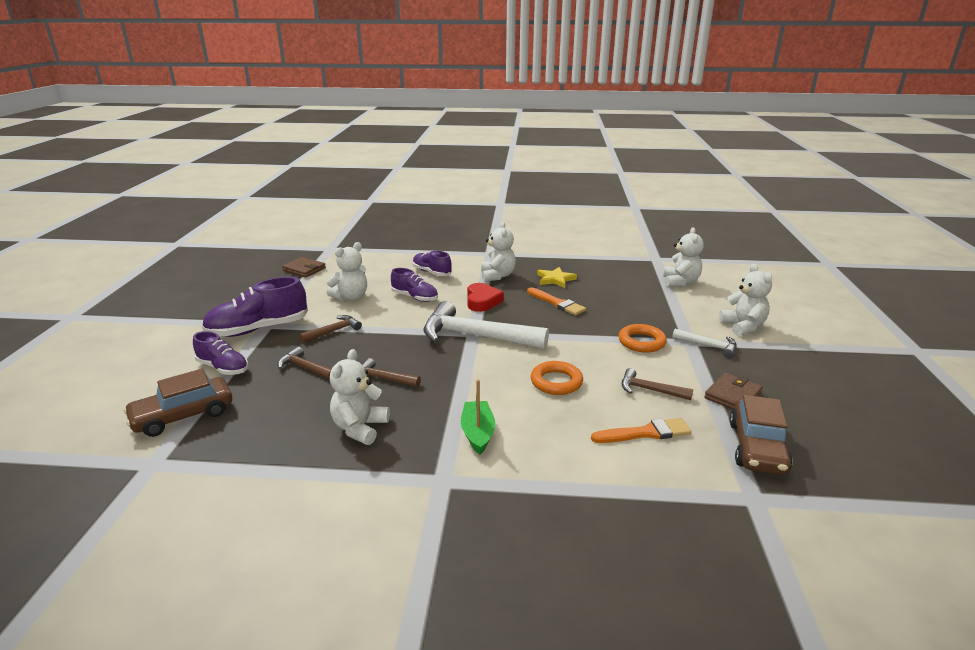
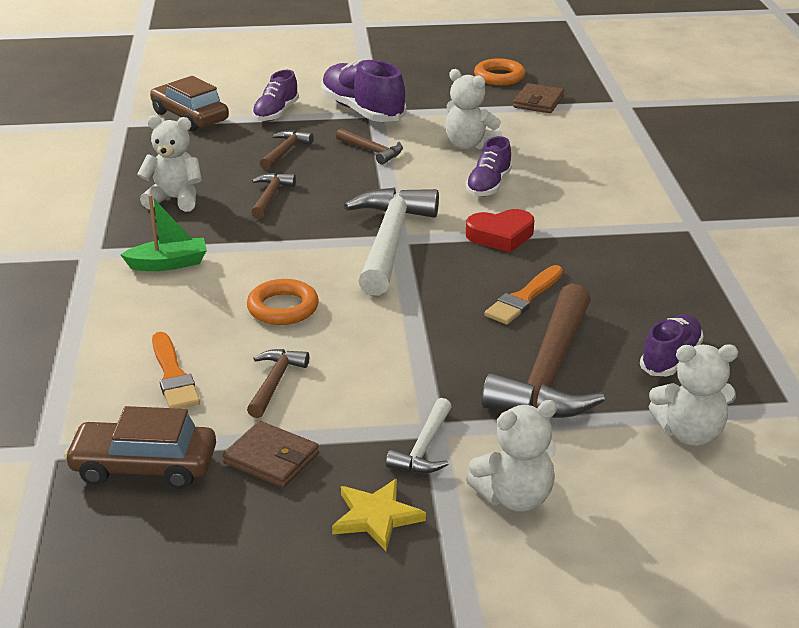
camera: 80 degrees right, 5 degrees up
(431, 272) = (582, 186): purple shoe -> purple shoe (670, 358)
(497, 276) = (601, 240): white teddy bear -> none
(555, 279) = (619, 293): yellow star -> yellow star (376, 517)
(633, 306) = (549, 373): none -> brown hammer
(641, 342) = (416, 379): orange ring -> orange ring (499, 77)

